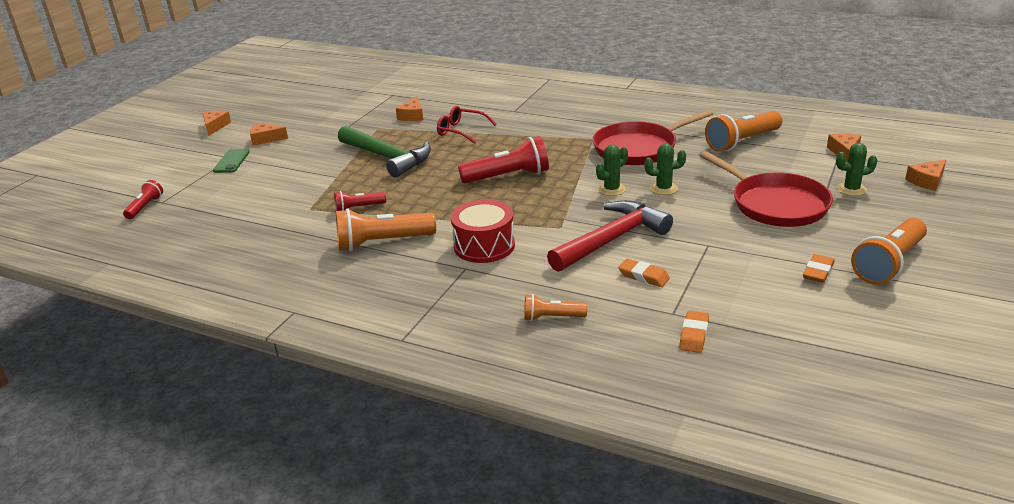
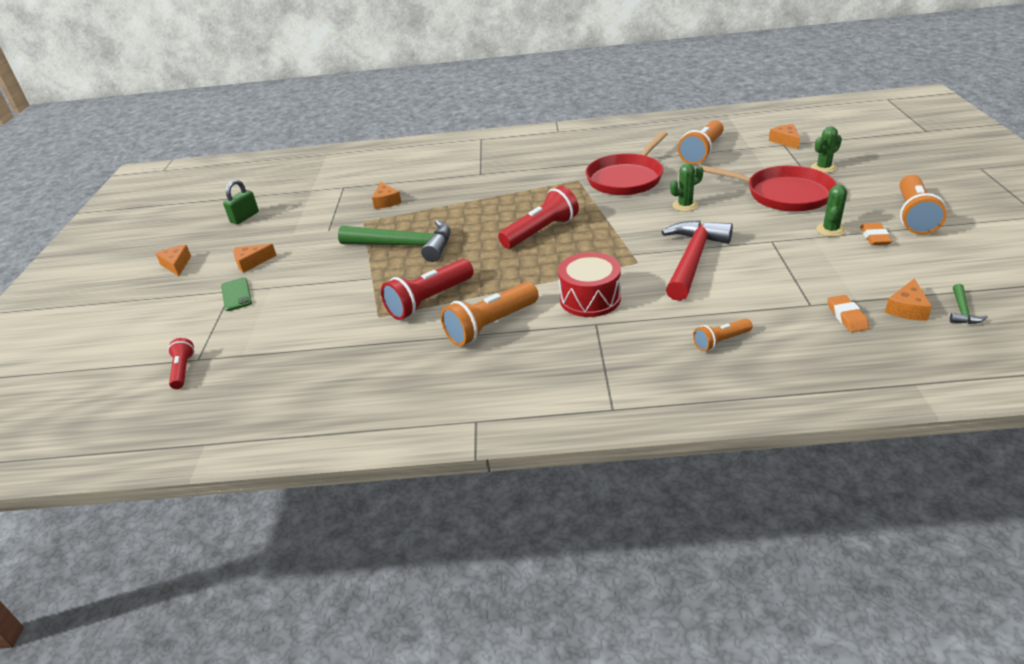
camera: 25 degrees left, 5 degrees up
(296, 101) = (245, 217): none -> green padlock
(358, 208) = (429, 301): red flashlight -> red flashlight, size x1.82
(461, 131) = (450, 203): red glasses -> none
(611, 189) = (643, 218): green cactus -> green cactus (830, 230)
(643, 276) = (753, 282): orange eraser -> none
(818, 368) = (962, 311): none -> green hammer
(927, 181) = (866, 148): orange cheese -> orange cheese (907, 309)

